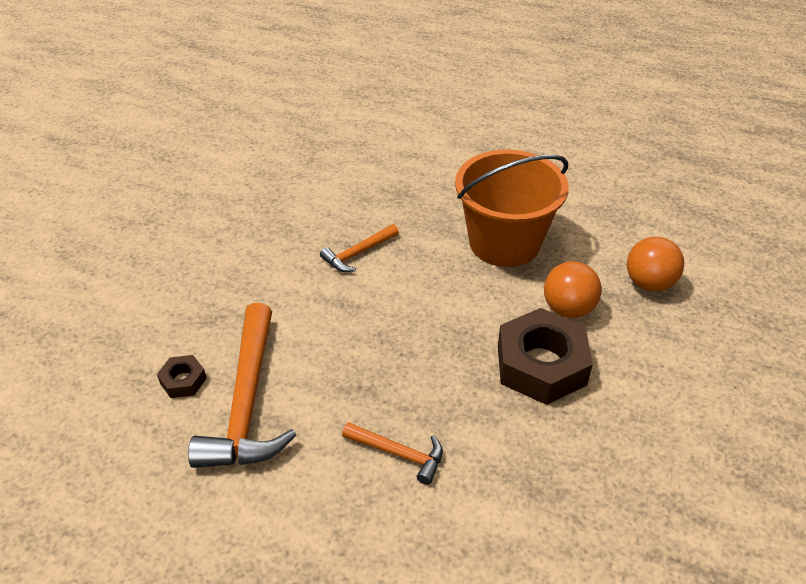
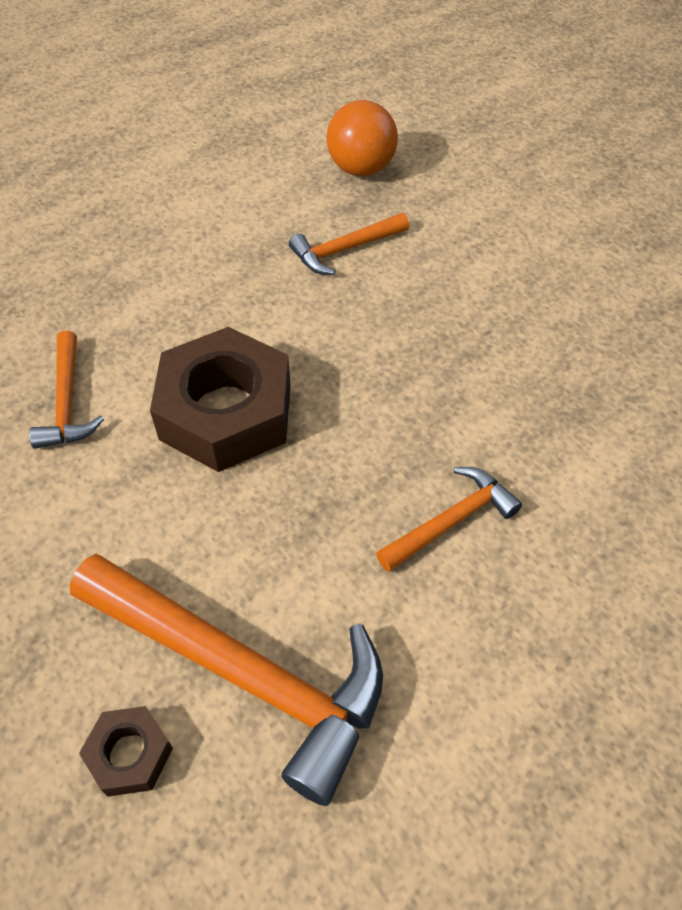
camera: 60 degrees left, 10 degrees up
(504, 242) = (191, 247): orange bucket -> none
(541, 365) = (409, 316): brown nut -> brown nut (226, 412)
(568, 309) = (345, 249): orange ball -> orange hammer

